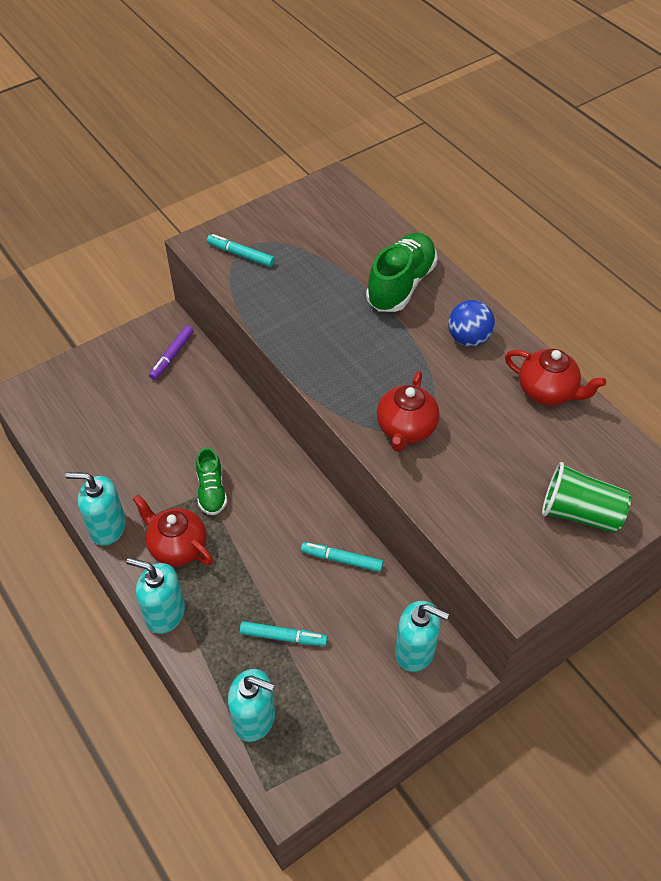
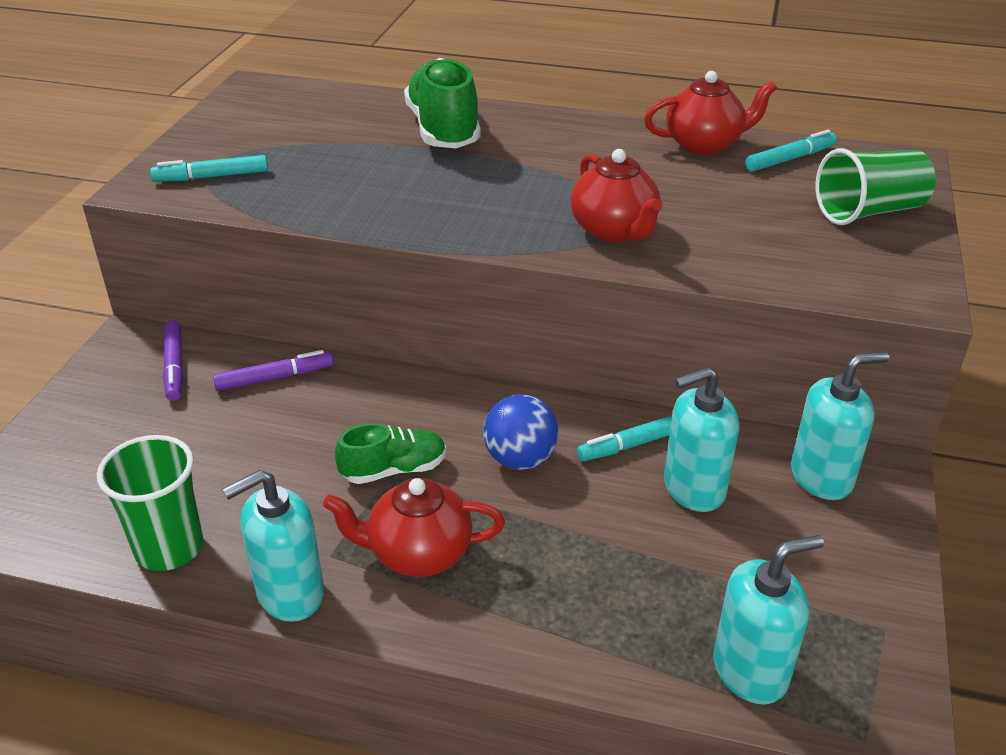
camera: 40 degrees left, 15 degrees down
(83, 467) = (169, 548): none -> green cup
(165, 613) = (492, 637): turquoise soap dispenser -> turquoise soap dispenser (693, 489)
(210, 394) = (274, 378): none -> purple marker
(211, 491) = (394, 470): green shoe -> green shoe turned 60 degrees counterclockwise
(283, 637) = (670, 560): turquoise marker -> turquoise marker (790, 159)
(468, 338) = (573, 140): blue ball -> blue ball (520, 459)

